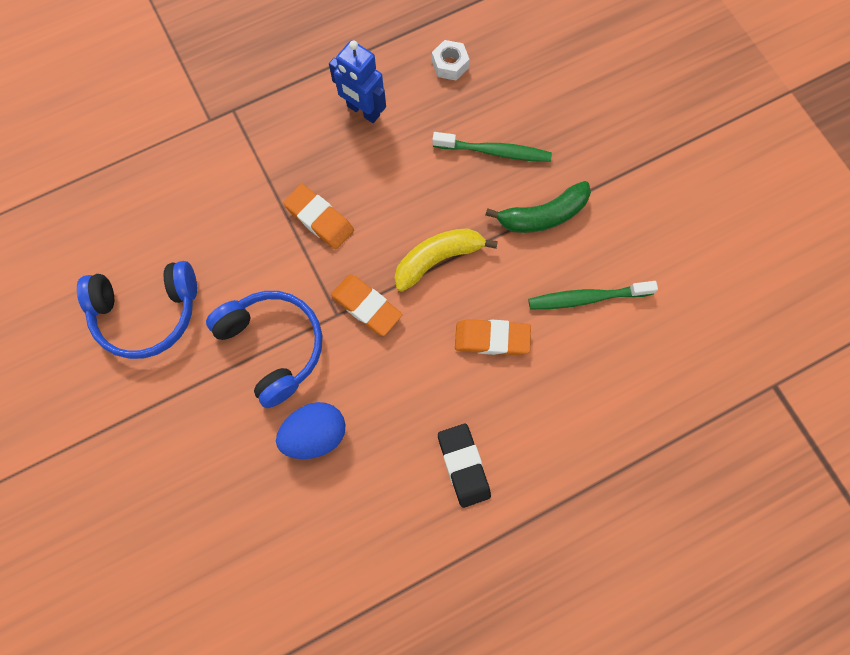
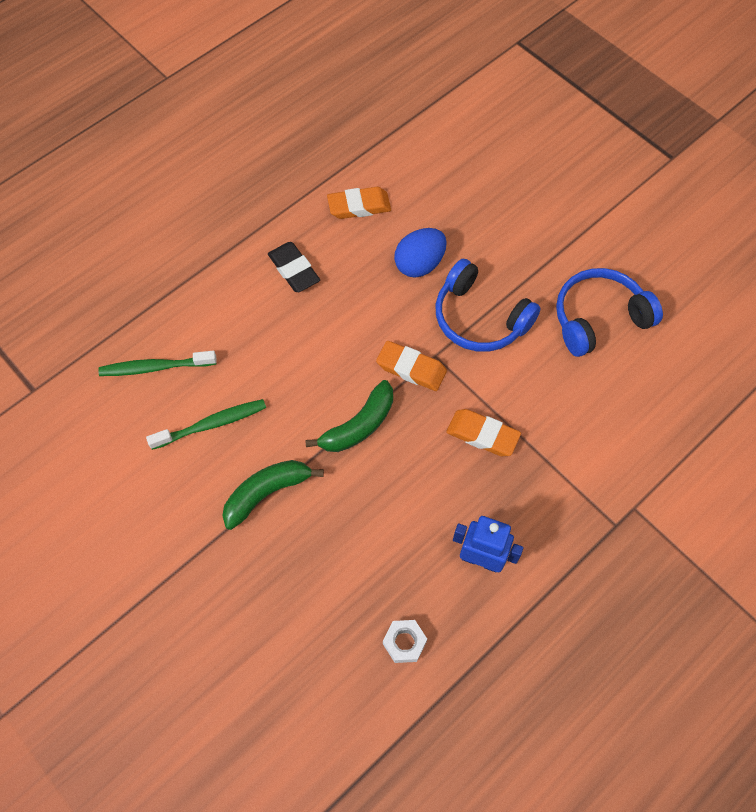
camera: 165 degrees right, 10 degrees down
(437, 259) = (359, 425): yellow banana -> green banana
(492, 339) = (292, 368): orange eraser -> orange eraser (359, 206)
(494, 152) = (330, 549): green toothbrush -> green toothbrush (155, 367)

